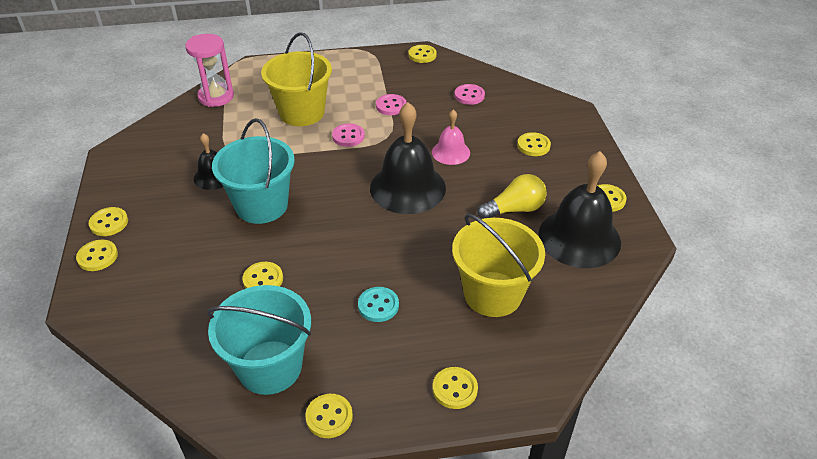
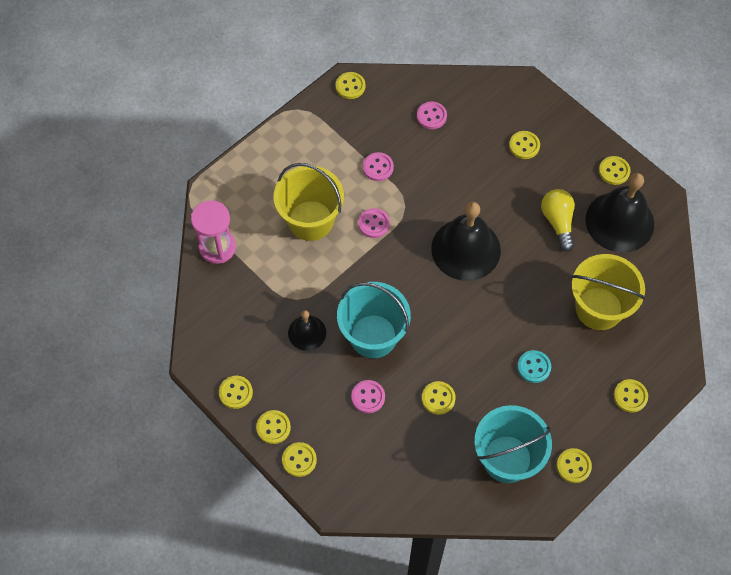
camera: 35 degrees left, 20 degrees up
(113, 185) = (235, 392): none -> yellow button
(206, 244) = (368, 397): none -> pink button
(451, 152) = (468, 191): pink bell -> none
(514, 209) = (558, 222): yellow light bulb -> yellow light bulb turned 45 degrees counterclockwise

